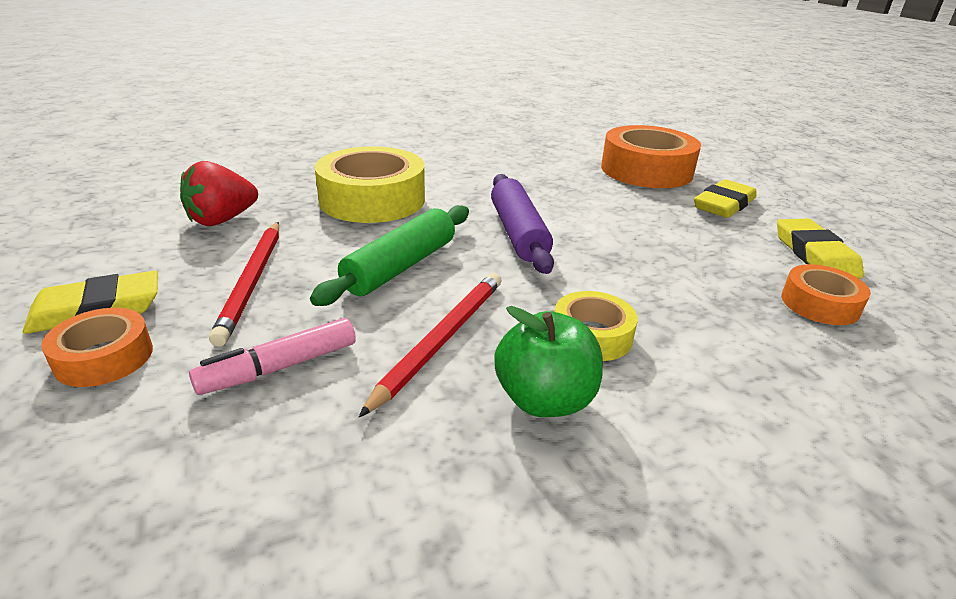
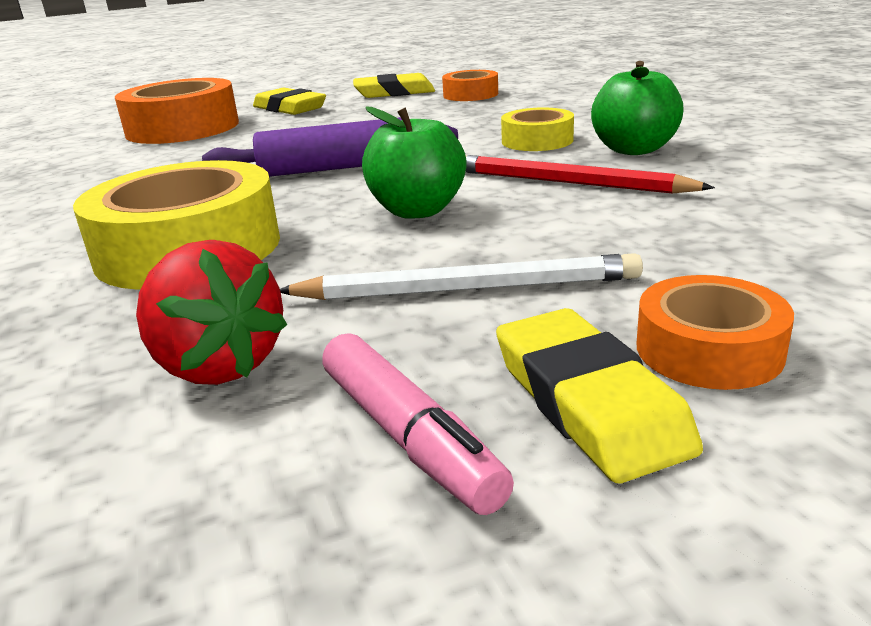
camera: 85 degrees left, 5 degrees down
(253, 282) = (467, 288): red pencil -> white pencil
(279, 367) = (655, 239): pink marker -> pink marker (408, 437)
(401, 267) = (417, 211): green rolling pin -> green apple

